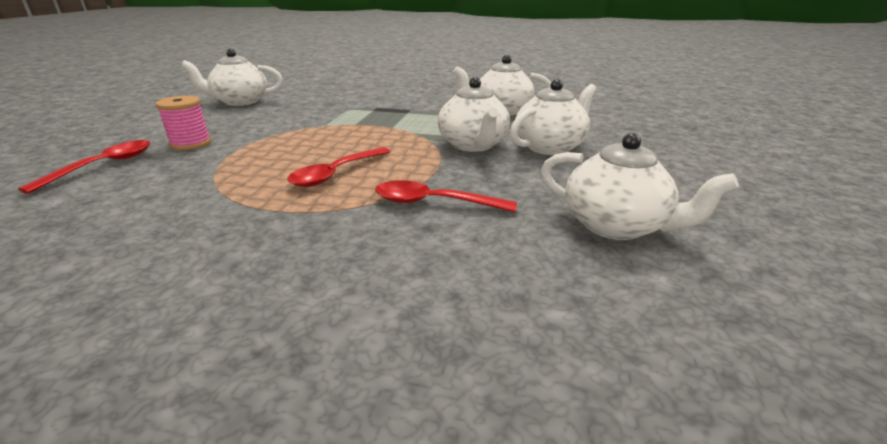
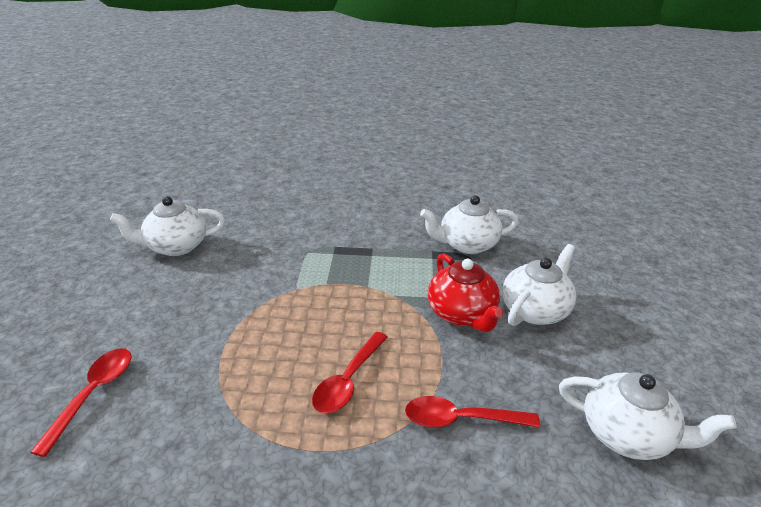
camera: 10 degrees left, 5 degrees up
(190, 144) = (166, 340): pink spool -> none
(473, 145) = (462, 314): white teapot -> red teapot

